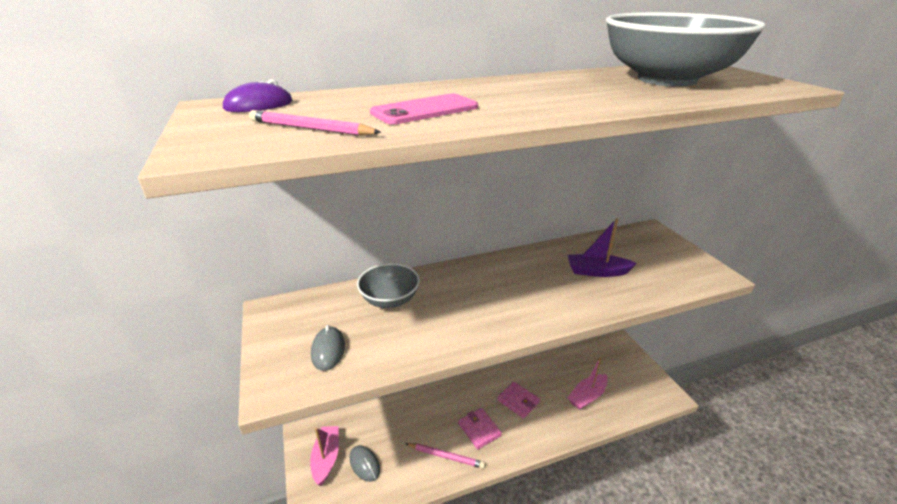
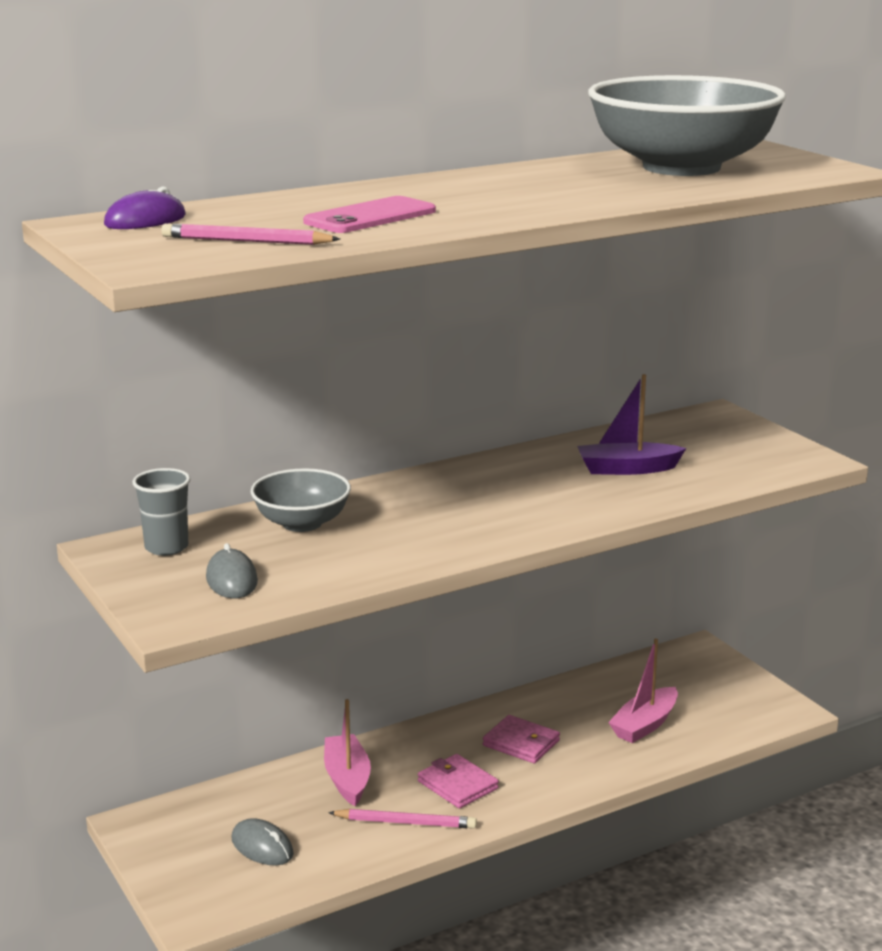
camera: 10 degrees left, 10 degrees down
(302, 313) = (166, 547): none -> grey cup
(326, 458) = (189, 847): pink boat -> pink boat (347, 779)

